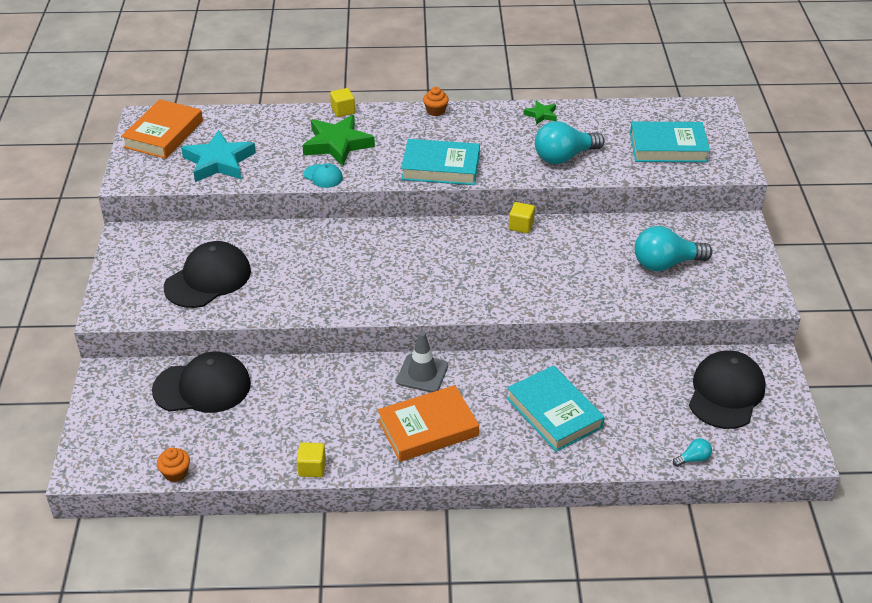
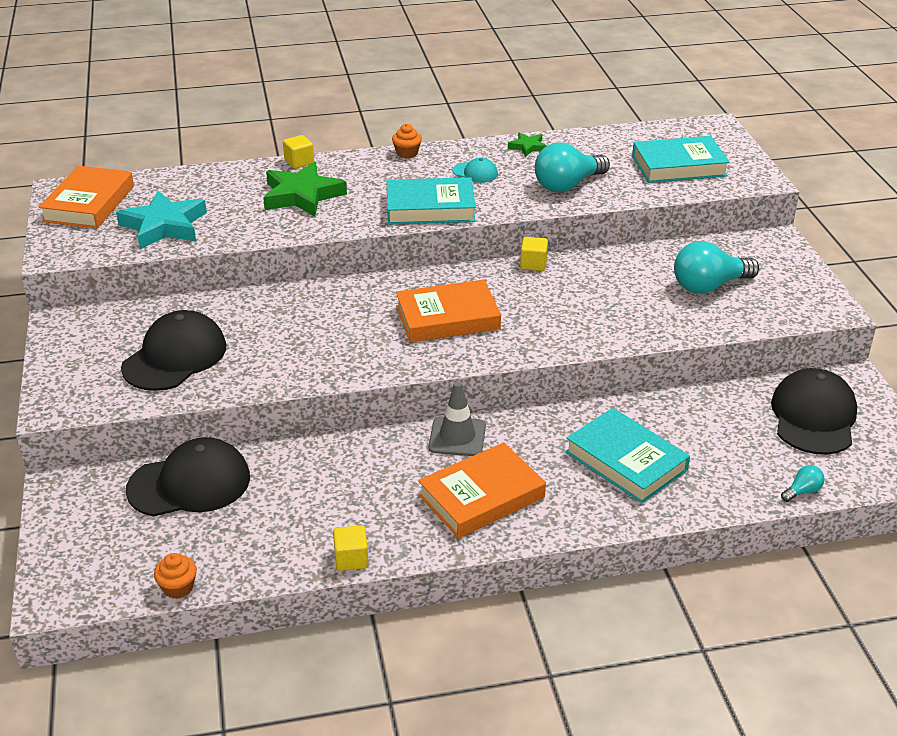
camera: 10 degrees left, 5 degrees down
(323, 176) = (294, 229): turquoise cap -> turquoise cap (475, 173)
(435, 269) = (447, 318): none -> orange book

